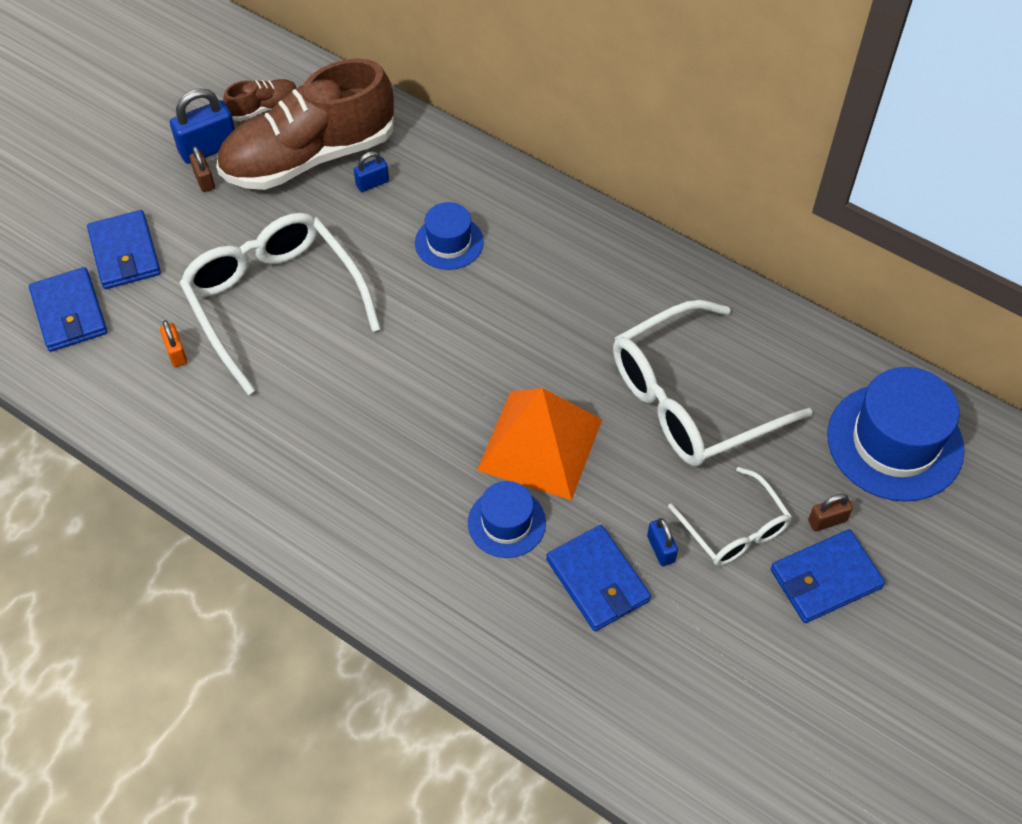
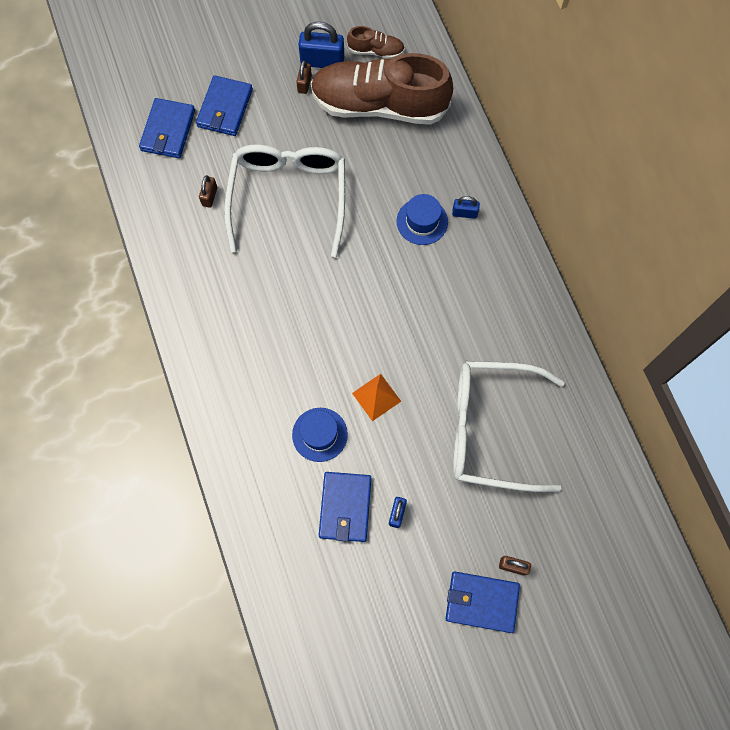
camera: 35 degrees right, 15 degrees up
(176, 353) = (209, 196): orange padlock -> brown padlock
(372, 183) = (405, 148): blue padlock -> blue padlock (464, 213)
(540, 444) = (376, 397): orange pyramid -> orange pyramid, size x0.50
(734, 529) = (451, 532): white glasses -> none
(895, 442) = (599, 545): blue hat -> none

